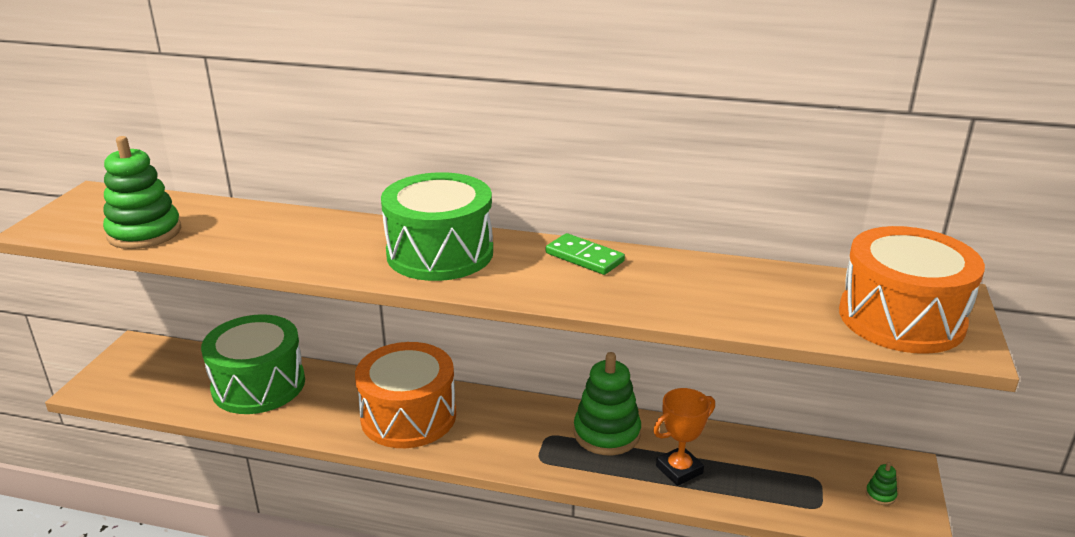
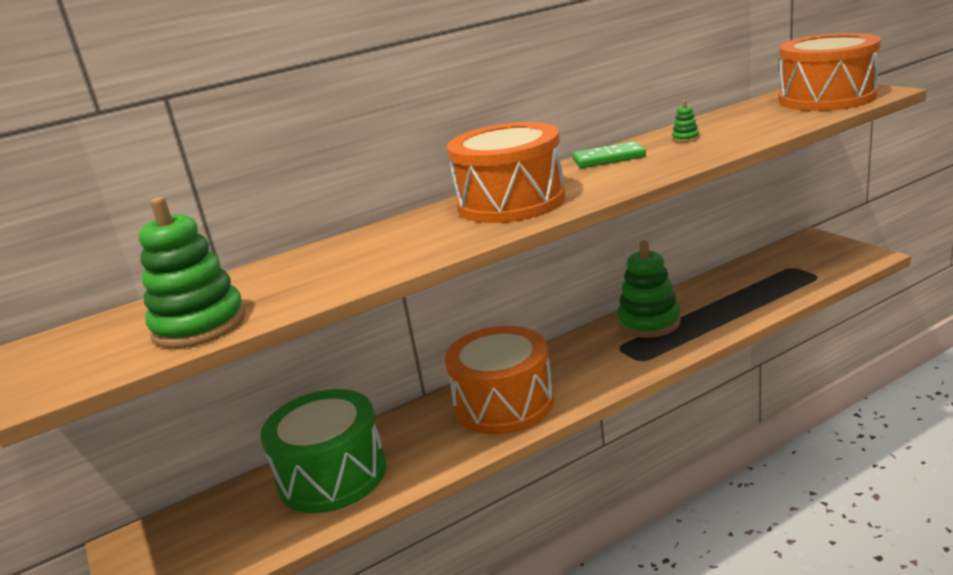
camera: 40 degrees left, 5 degrees down
(440, 253) = (511, 202): green drum -> orange drum
(679, 470) = (723, 309): orange trophy -> none
(880, 495) = (828, 254): green stacking toy -> green stacking toy (685, 138)

